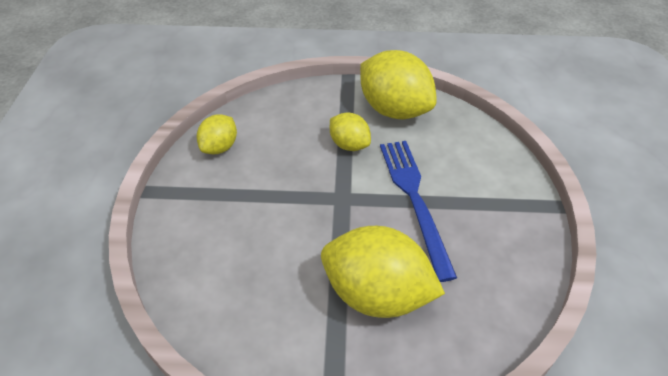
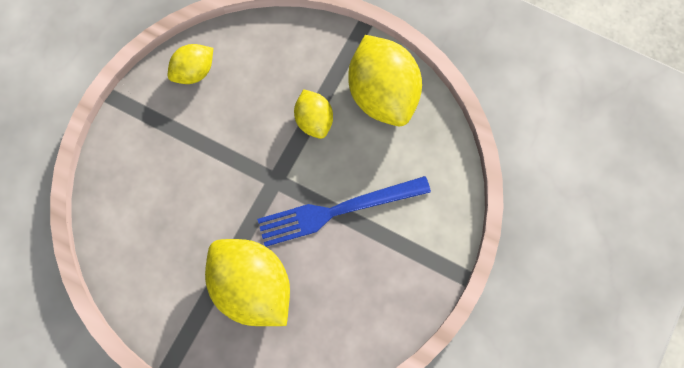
camera: 25 degrees right, 25 degrees up
(414, 199) = (337, 211): blue fork -> blue fork turned 120 degrees counterclockwise

